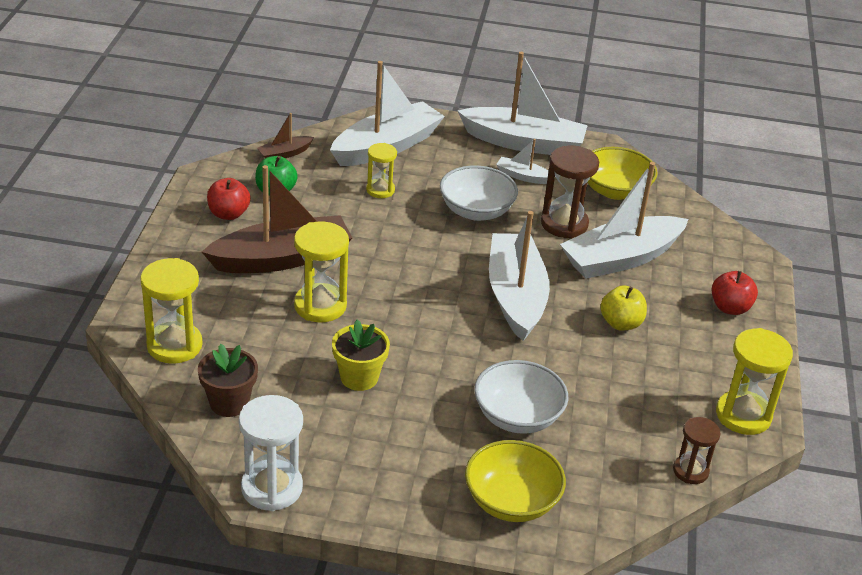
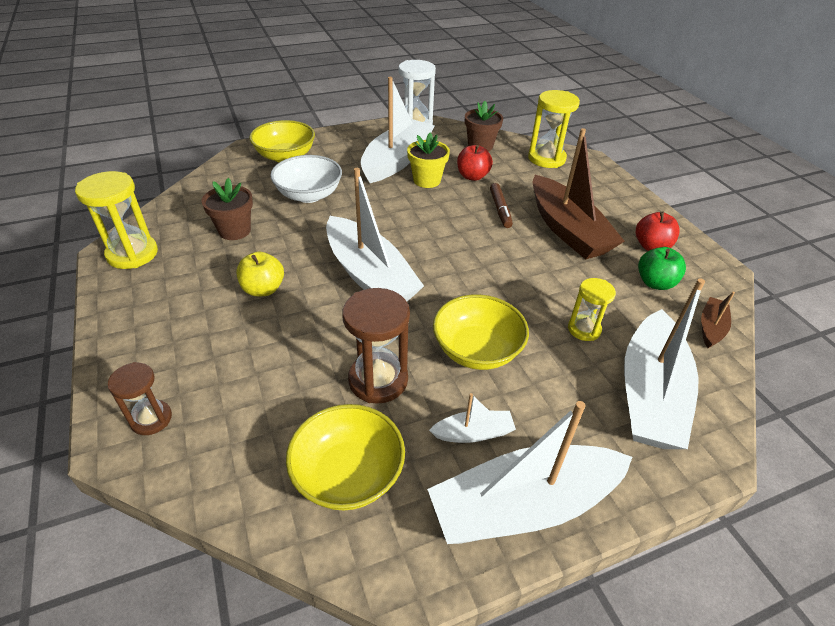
camera: 150 degrees right, 5 degrees up
(281, 258) = (567, 230): brown boat -> brown boat turned 60 degrees counterclockwise
(320, 306) = (500, 210): yellow hourglass -> brown marker
(476, 211) = (477, 350): white bowl -> yellow bowl
(621, 258) = (292, 362): white boat -> white boat (396, 160)
(626, 401) = (234, 230): none -> brown flower pot
(690, 471) = (172, 205): brown hourglass -> brown hourglass (151, 419)
(730, 308) = (153, 353): red apple -> red apple (472, 176)

